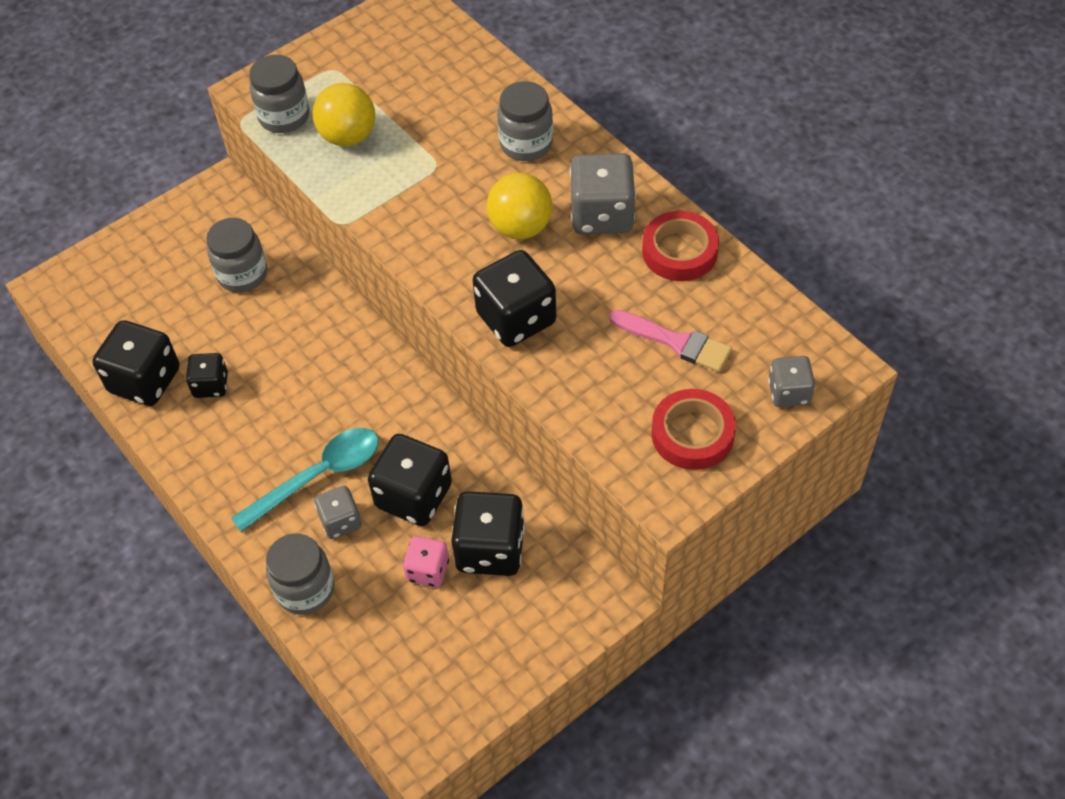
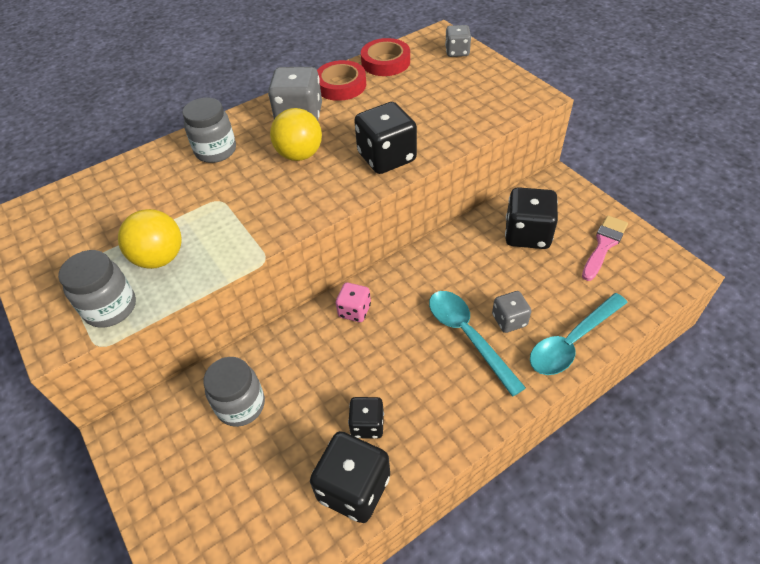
camera: 85 degrees left, 5 degrees down
(305, 589) = (572, 341): grey jar -> turquoise spoon
(414, 496) = (485, 276): black dice -> none
(428, 570) = (547, 267): pink dice -> pink dice (354, 311)
(675, 342) = (415, 89): pink brush -> pink brush (604, 245)
(692, 434) = (487, 86): red tape -> red tape (385, 62)

